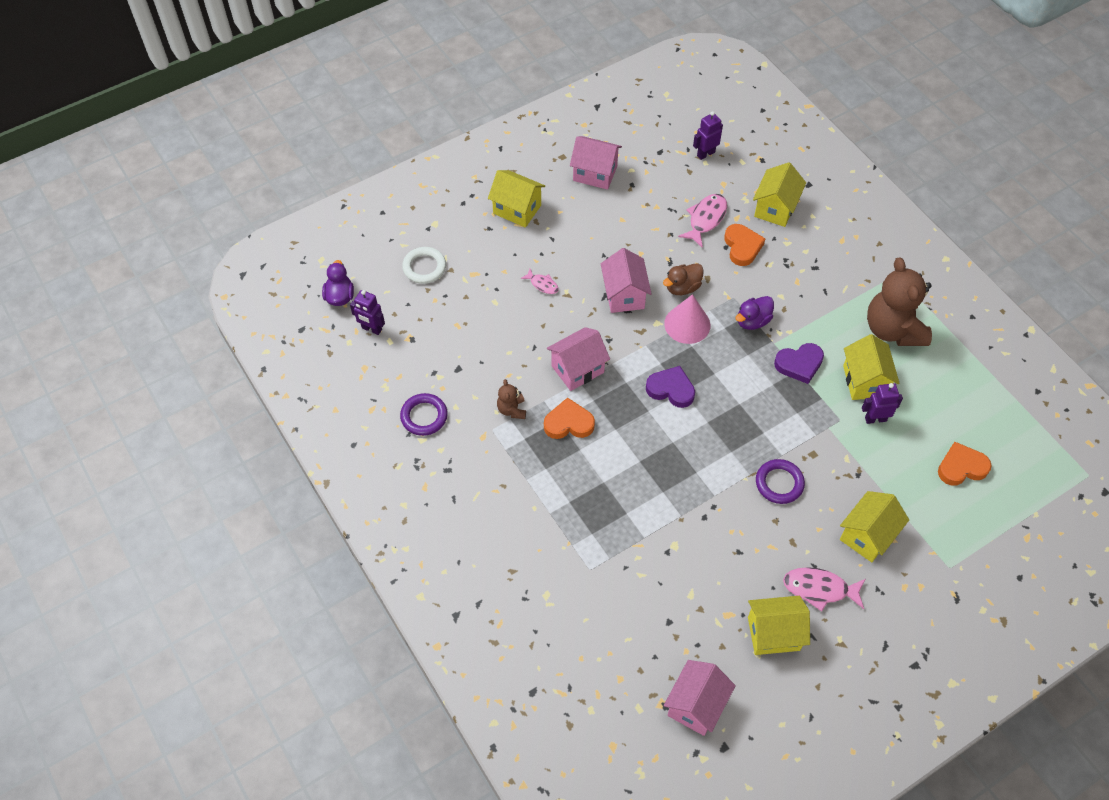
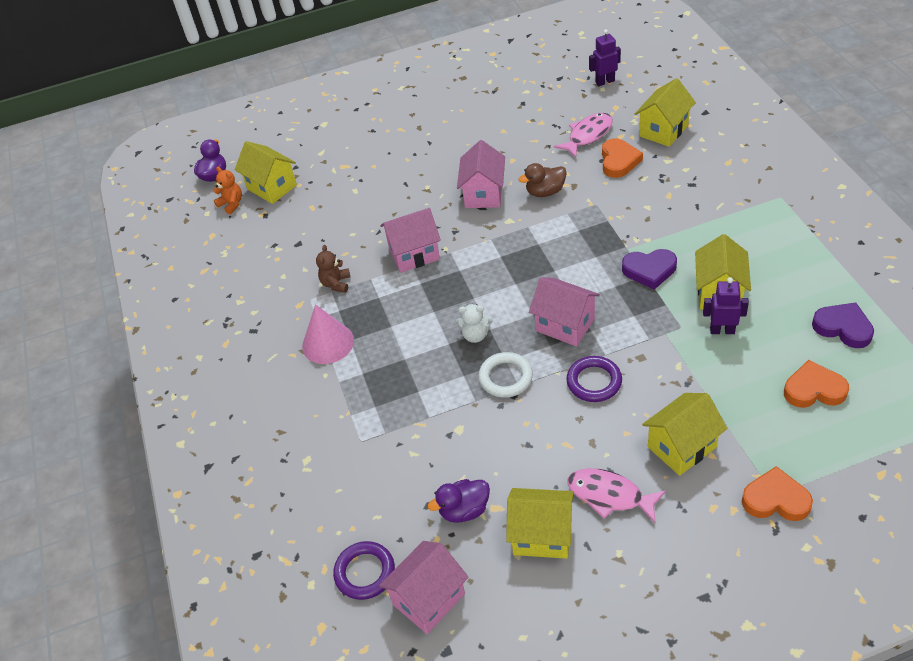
camera: 20 degrees right, 10 degrees down
(371, 329) = (231, 204): purple robot -> orange teddy bear
(424, 267) = (300, 158): white ring -> white ring (505, 377)
(424, 416) = (250, 281): purple ring -> purple ring (365, 572)
(517, 209) = (404, 117): yellow house -> yellow house (272, 187)
(542, 284) = (406, 179): pink fish -> none
(568, 423) = (388, 301): orange heart -> orange heart (775, 499)
(595, 173) = (489, 92): pink house -> pink house (565, 325)
(661, 449) = (475, 335): none -> white teddy bear
(671, 389) = (504, 281): purple heart -> purple heart (843, 328)
(687, 324) = (540, 224): pink cone -> pink cone (328, 343)
(752, 321) = (610, 227): purple duck -> purple duck (464, 510)
(893, 329) = (764, 247): brown teddy bear -> none

